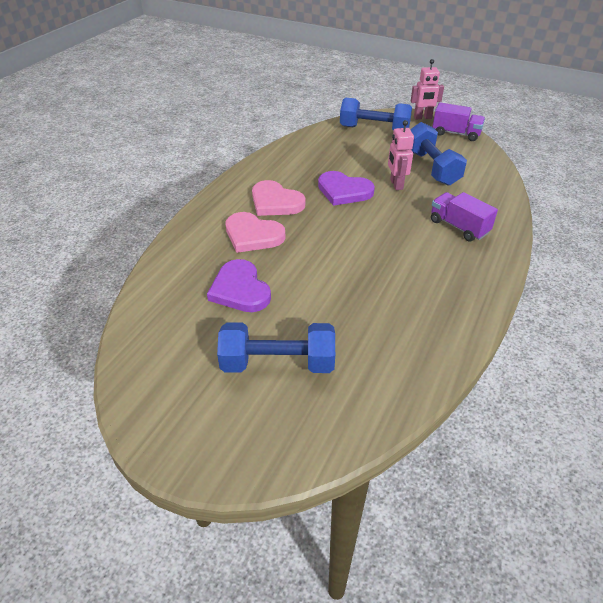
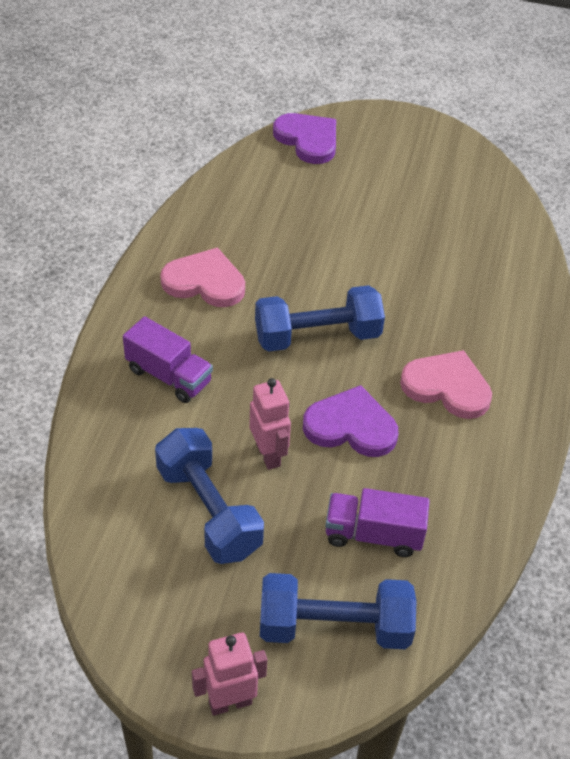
camera: 165 degrees right, 5 degrees up
(240, 289) = (426, 249): purple heart -> purple heart (308, 140)
(253, 235) = (450, 323): pink heart -> pink heart (205, 282)
(278, 363) = (354, 184): blue dumbbell -> blue dumbbell (317, 336)
(456, 133) = (155, 641): purple truck -> purple truck (373, 534)

